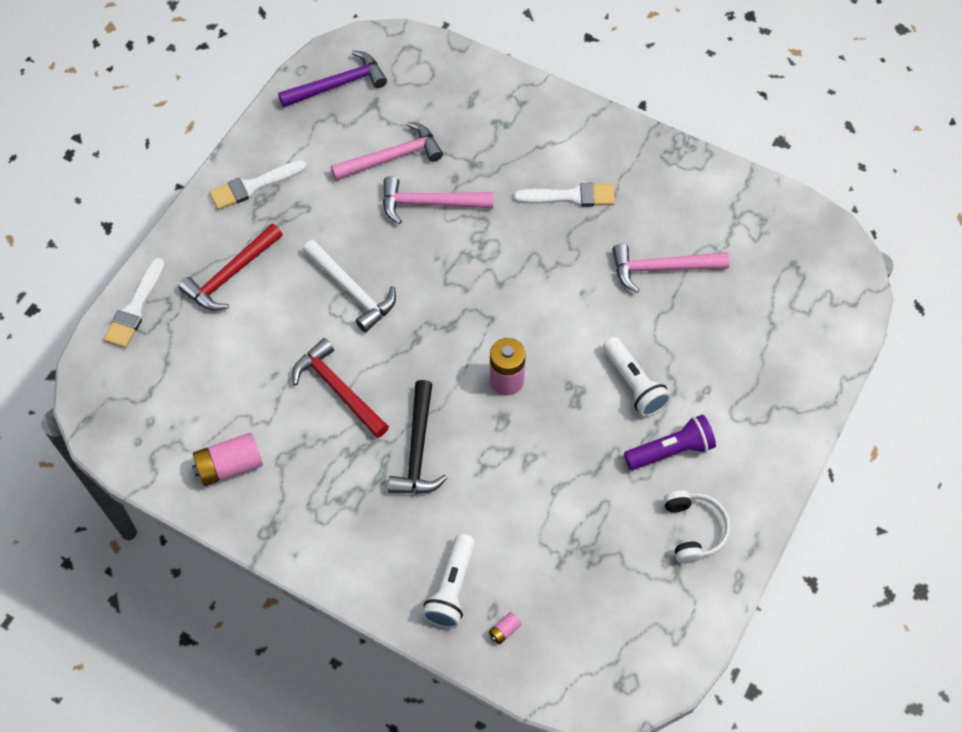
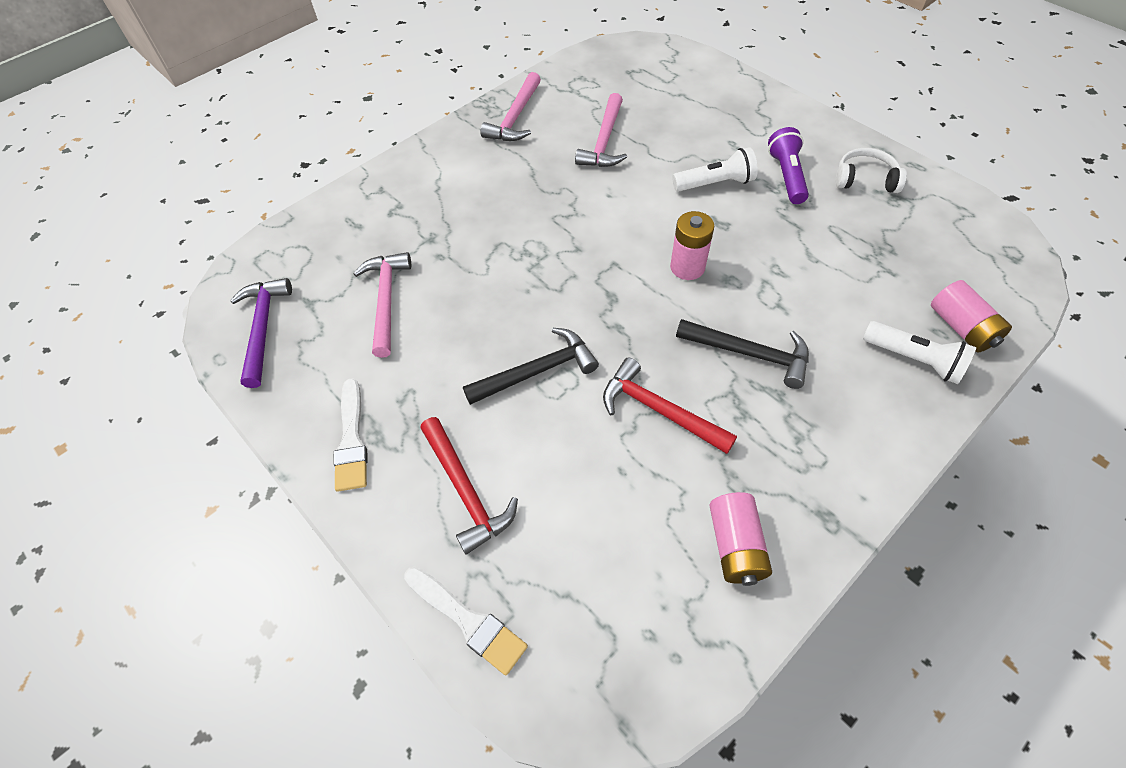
camera: 70 degrees left, 5 degrees down
(338, 389) = (659, 410): red hammer -> red hammer turned 60 degrees clockwise
(352, 290) = (537, 371): white hammer -> black hammer
(429, 203) = (459, 282): pink hammer -> pink hammer (515, 117)
(504, 630) = (961, 328): pink battery -> pink battery, size x2.19
(570, 196) = (503, 180): white brush -> none

